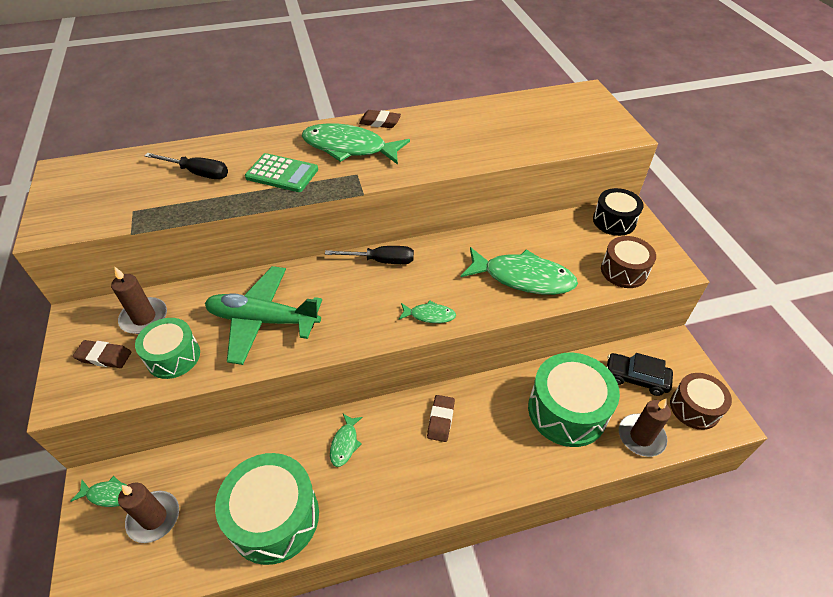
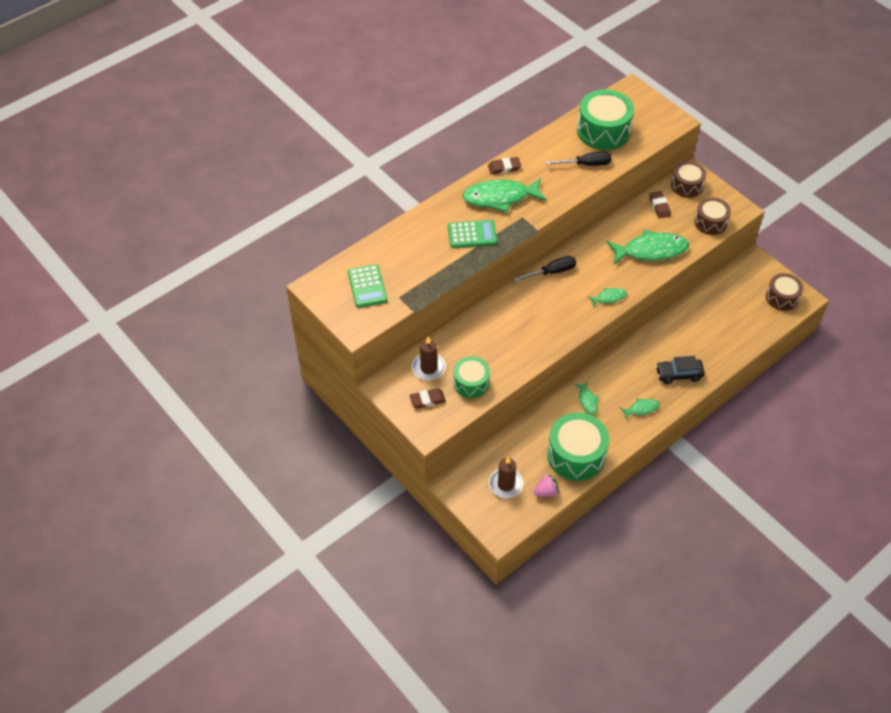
camera: 25 degrees left, 5 degrees up
(109, 494) = (467, 485): green fish -> green fish (641, 409)
(113, 188) = (367, 286): none -> green calculator
(193, 556) = (546, 492): none -> pink strawberry
(198, 173) = (414, 254): black screwdriver -> black screwdriver (586, 164)
(263, 320) = (507, 340): green plane -> none
(441, 420) = (636, 364): brown eraser -> brown eraser (659, 206)
(567, 410) = (708, 328): green drum -> green drum (603, 131)
(614, 221) = (686, 185): black drum -> brown drum
(635, 378) = (740, 292): black car -> black car (679, 374)
(641, 436) = (758, 327): brown candle -> none

